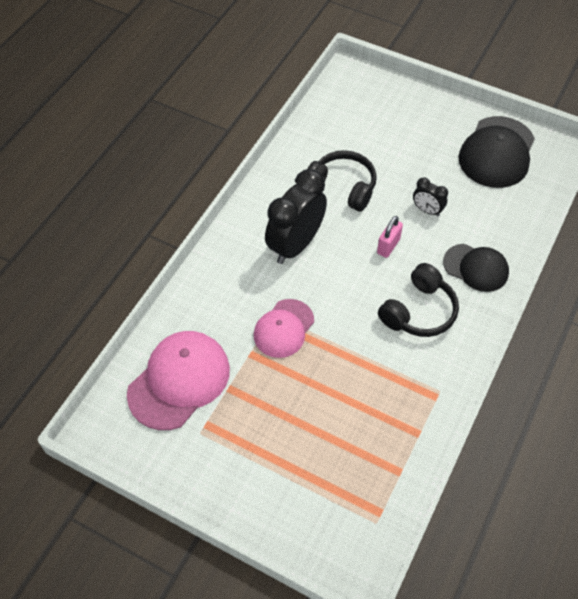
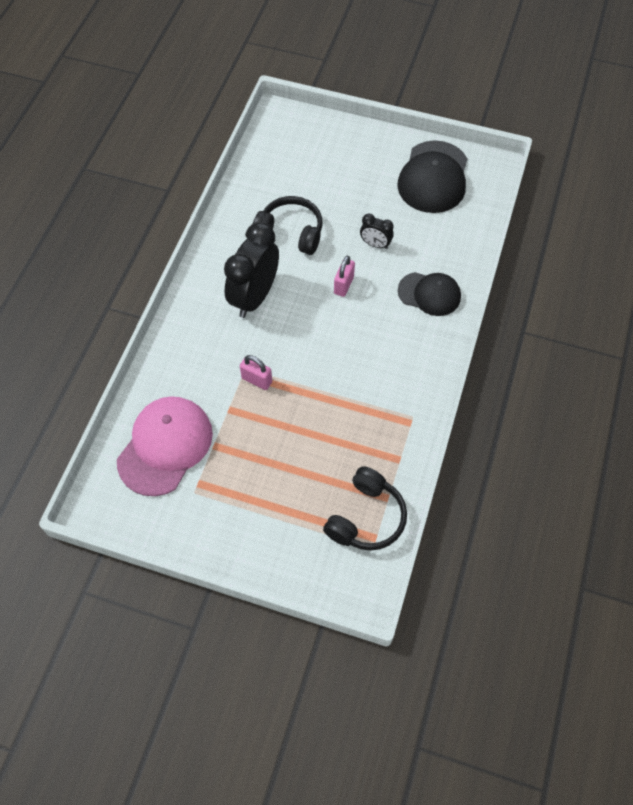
camera: 10 degrees left, 5 degrees up
(283, 328) = (257, 380): pink cap -> pink padlock
(419, 311) = (382, 344): black headphones -> black headphones (366, 517)

